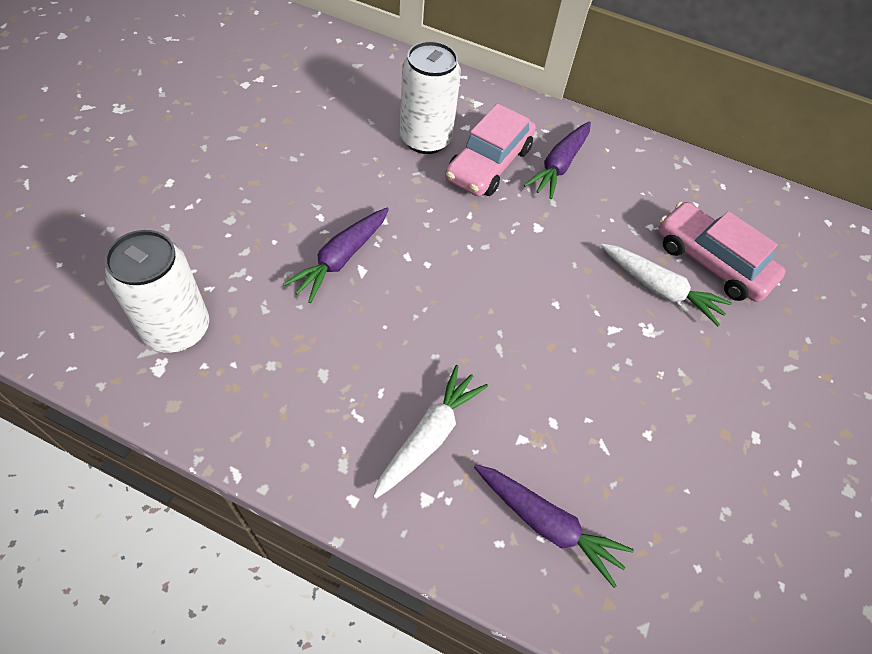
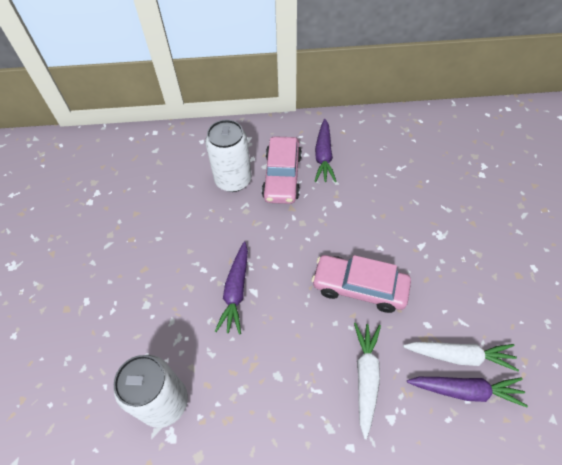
camera: 20 degrees left, 0 degrees up
(660, 289) = (429, 205): white carrot -> white carrot (459, 356)
(711, 261) = (444, 172): pink car -> pink car (359, 287)

